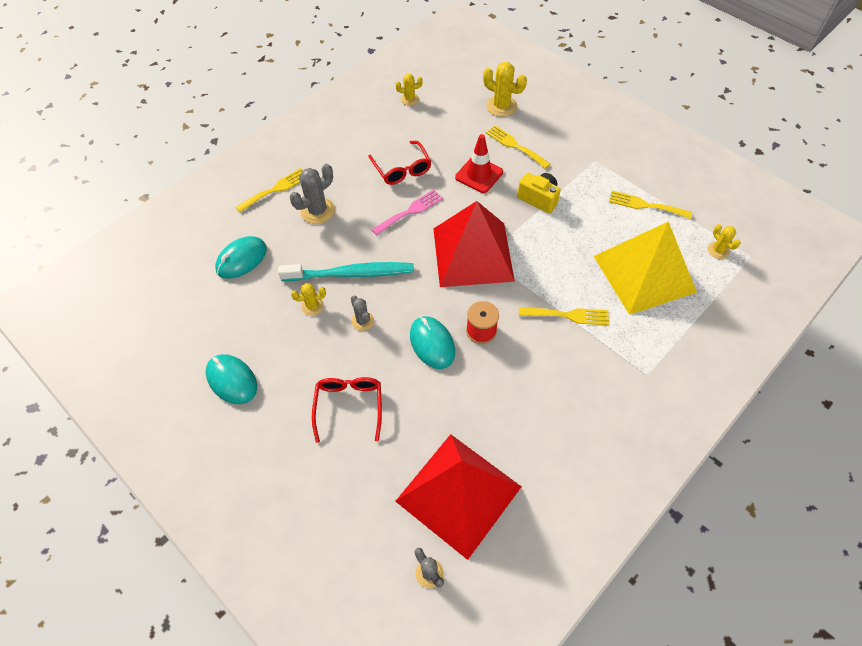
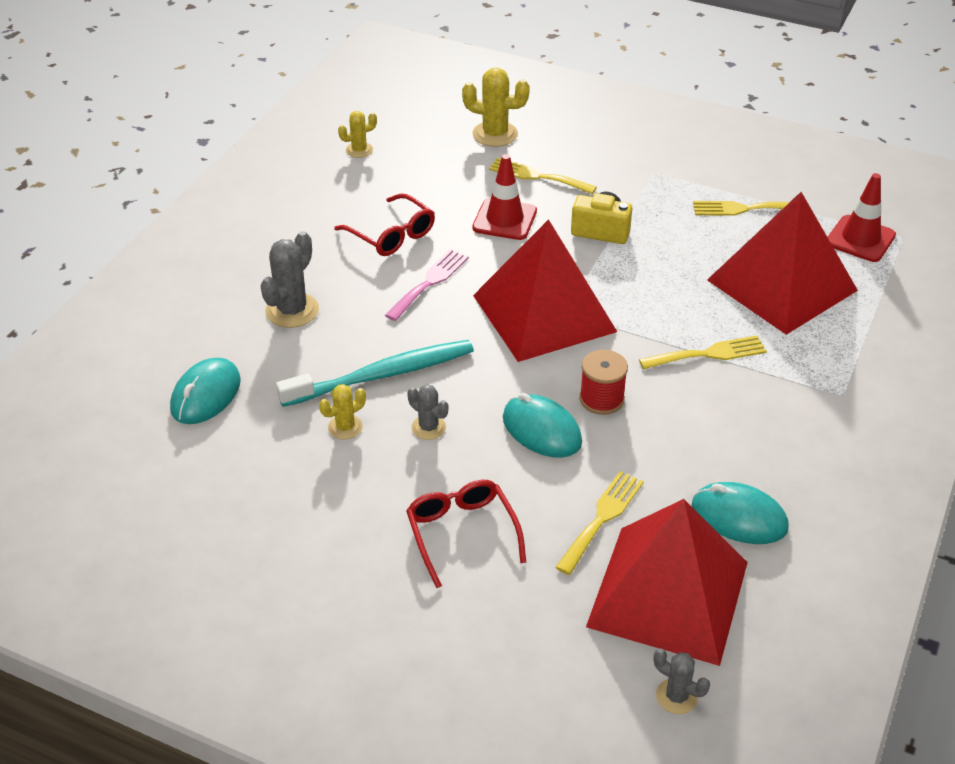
camera: 20 degrees left, 15 degrees down
(232, 380) = (269, 547): turquoise mouse -> turquoise mouse (739, 517)
(275, 189) = (213, 298): yellow fork -> yellow fork (602, 518)
(644, 274) = (781, 285): yellow pyramid -> red pyramid
(718, 250) = (860, 239): yellow cactus -> red traffic cone

